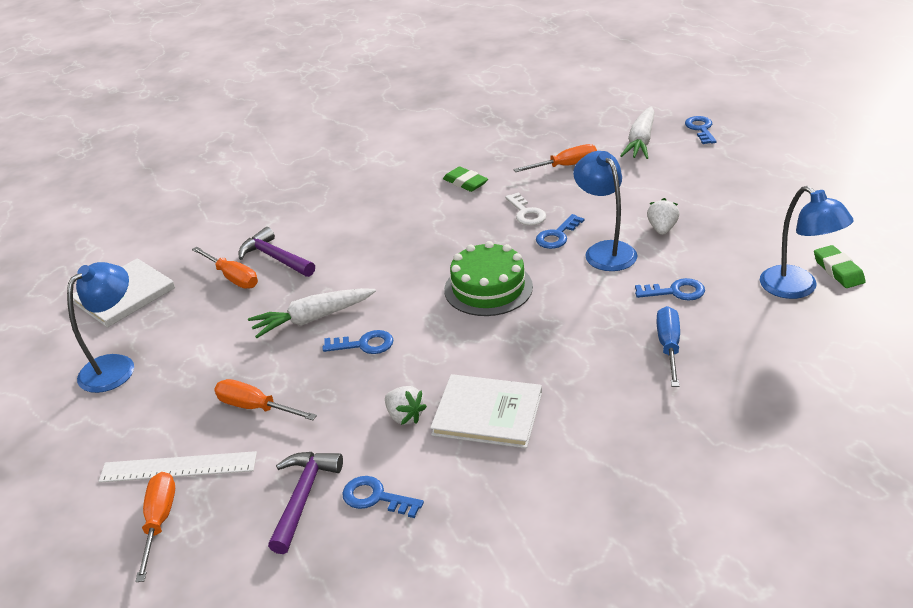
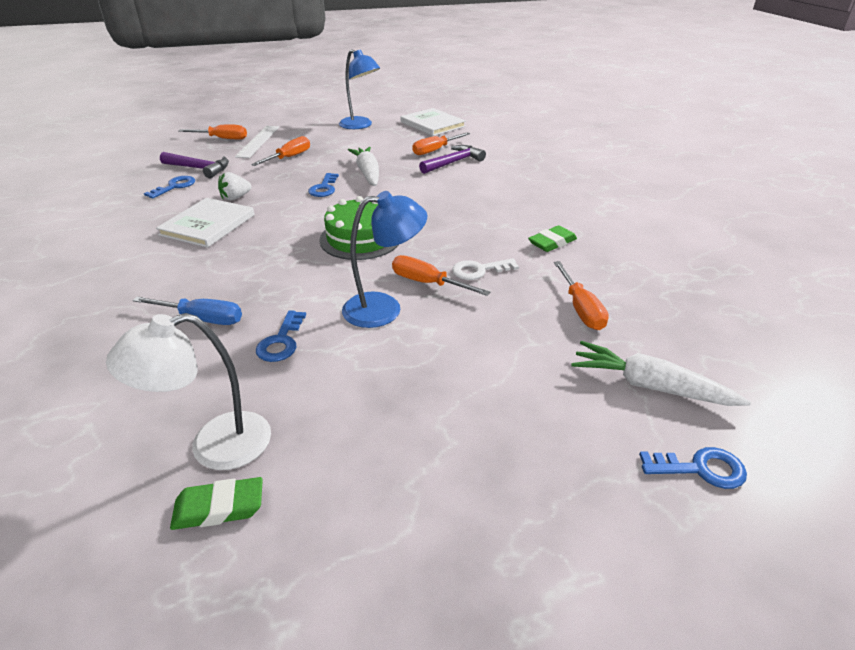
camera: 95 degrees right, 0 degrees up
(557, 235) = (427, 283): blue key -> orange screwdriver
(662, 229) = (408, 358): white strawberry -> none
(797, 288) = (214, 446): blue lamp -> white lamp

